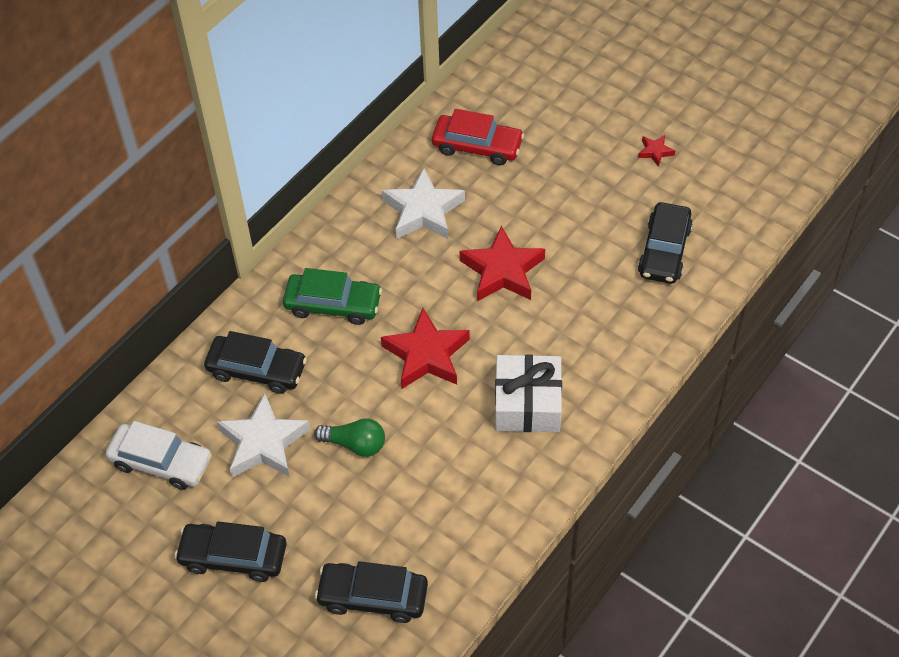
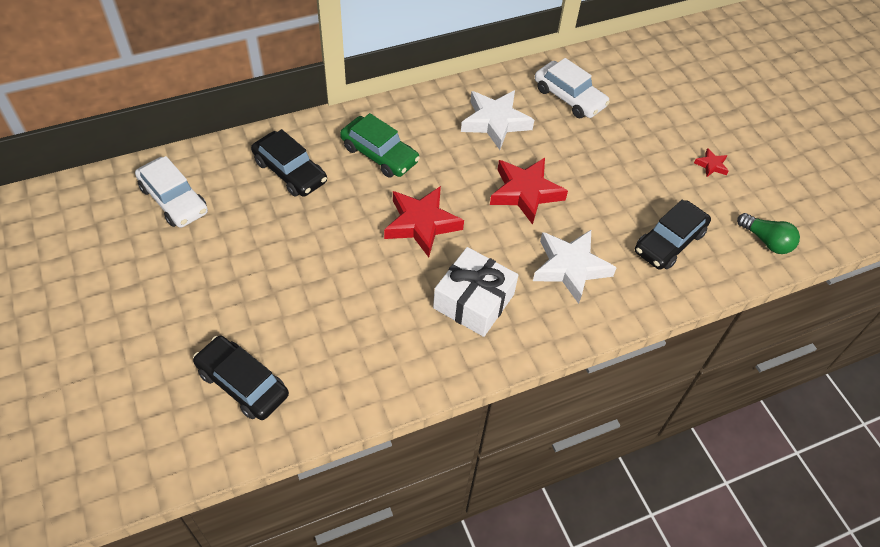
camera: 25 degrees right, 0 degrees up
(233, 557) = (167, 294): black car -> none
(263, 443) = (254, 224): white star -> white star (570, 267)
(355, 444) = (319, 261): green light bulb -> green light bulb (766, 241)
(477, 146) = (569, 97): red car -> white car

